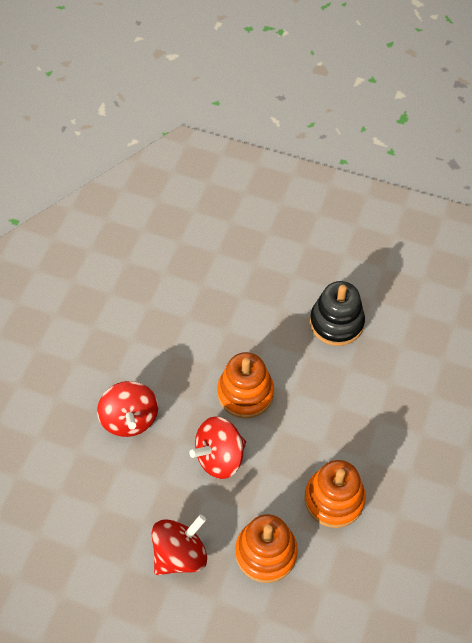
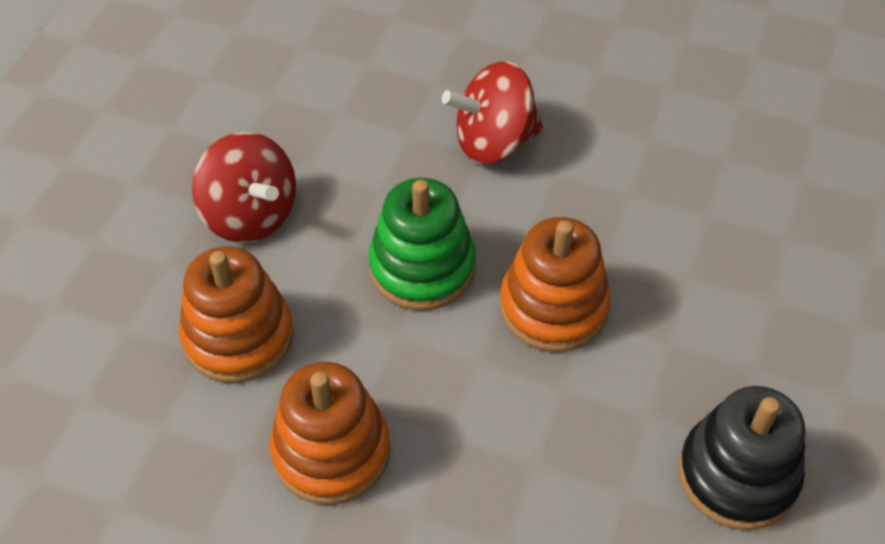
camera: 90 degrees right, 5 degrees down
(219, 457) = (422, 267): red spinning top -> green stacking toy

